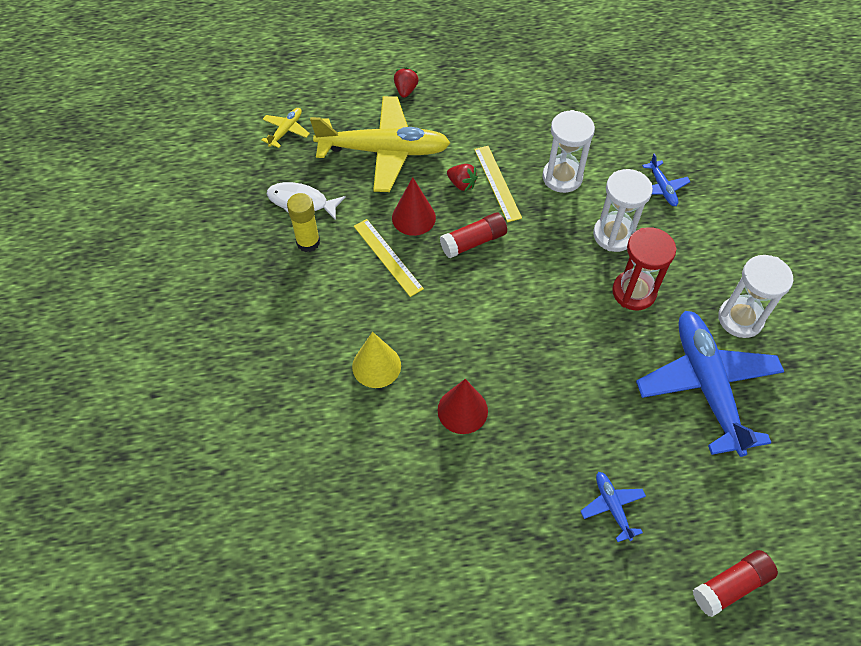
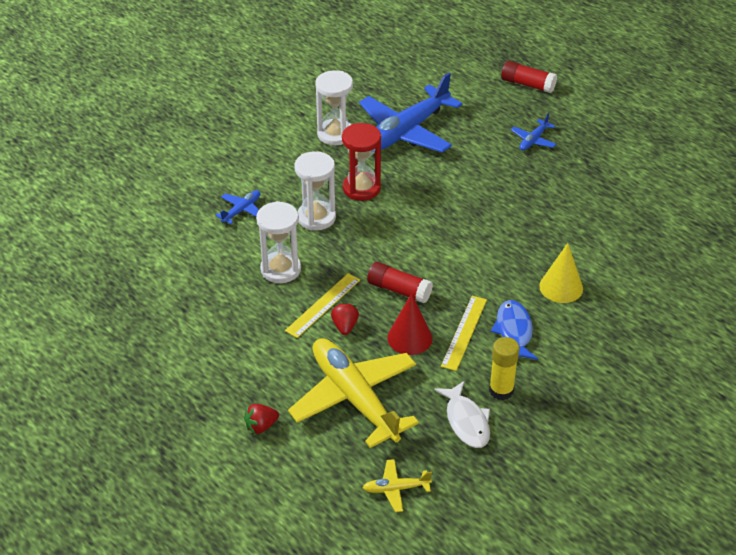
camera: 125 degrees left, 15 degrees down
(358, 292) = (514, 331): none -> blue fish
(462, 410) = (544, 228): red cone -> none

